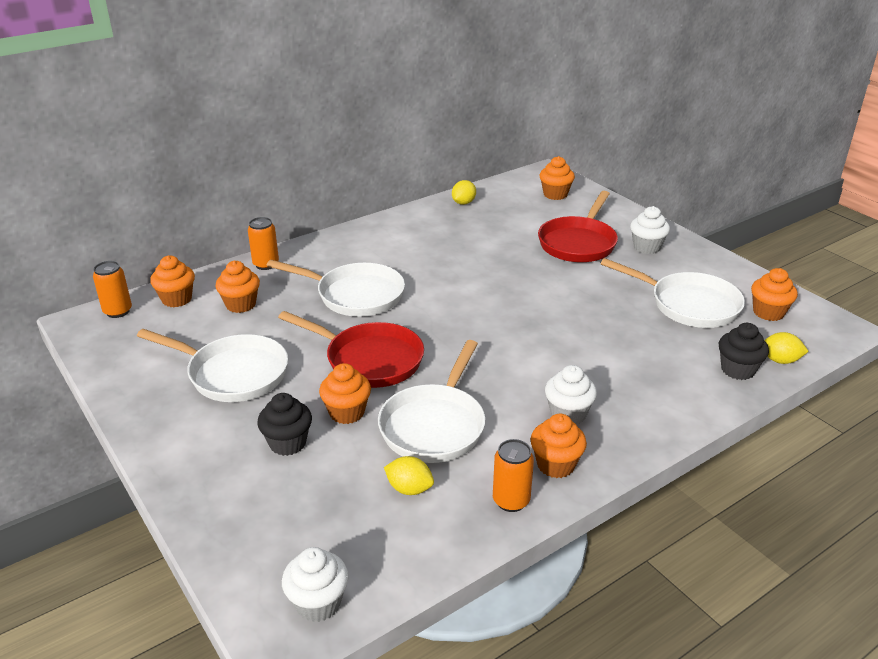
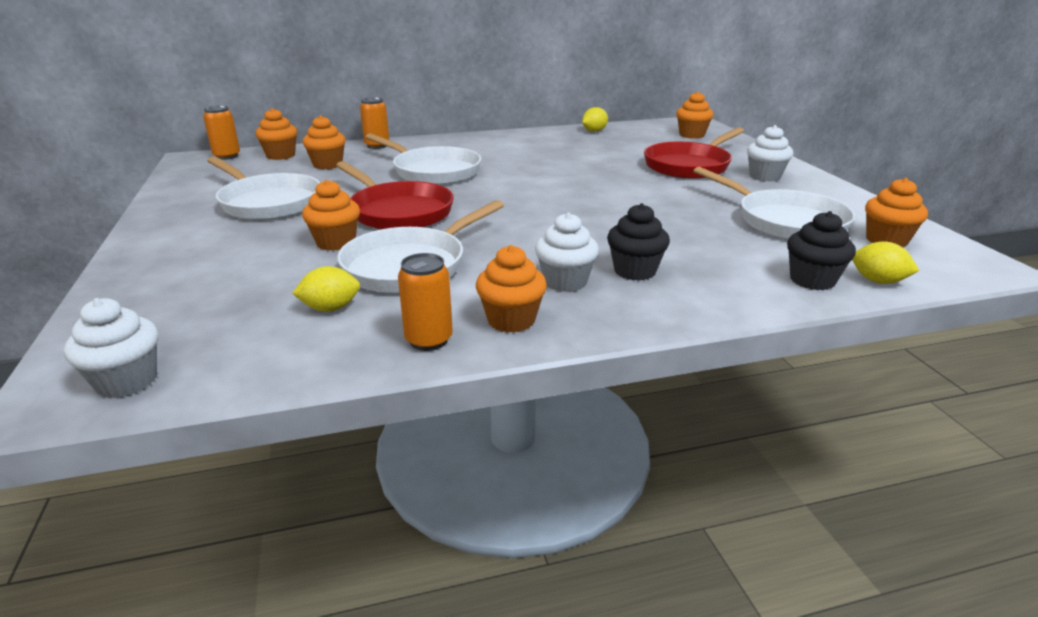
camera: 20 degrees right, 5 degrees down
(288, 443) = (256, 254): black cupcake -> black cupcake (635, 271)
(409, 489) = (330, 308): yellow lemon -> yellow lemon turned 60 degrees counterclockwise

